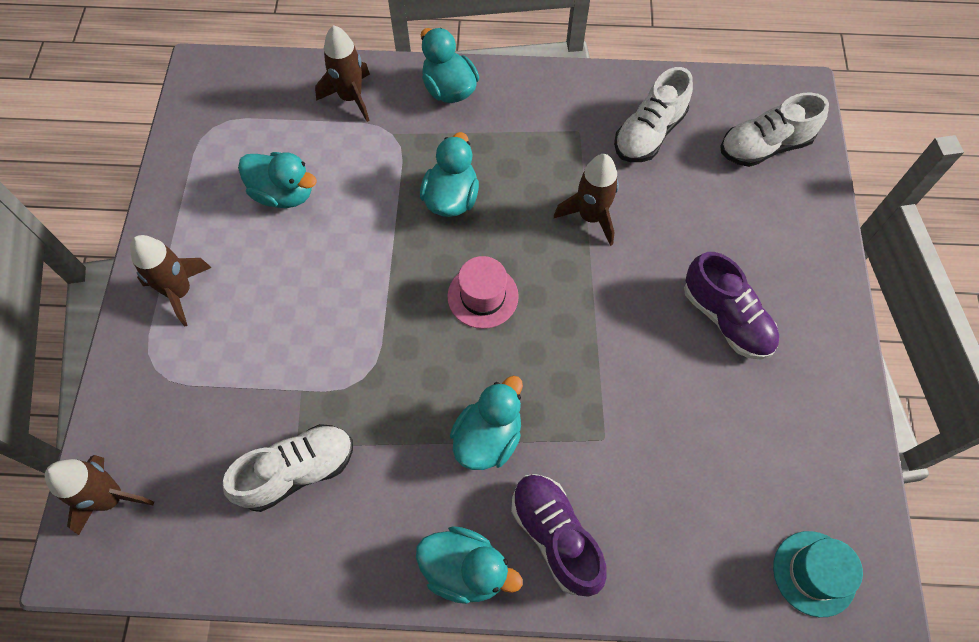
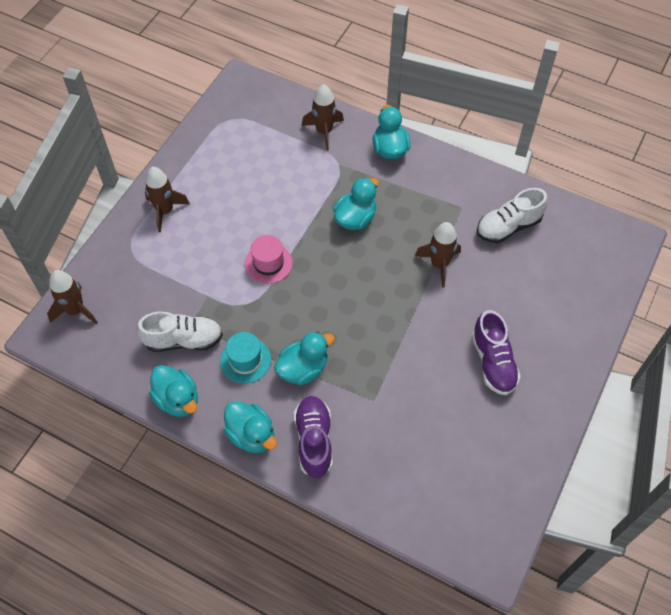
camera: 25 degrees right, 5 degrees down
(284, 194) = (253, 176): turquoise duck -> turquoise duck (177, 399)
(483, 296) = (343, 285): pink hat -> pink hat (268, 263)
(764, 147) = (584, 265): white shoe -> none
(814, 573) = (462, 532): turquoise hat -> turquoise hat (245, 360)

